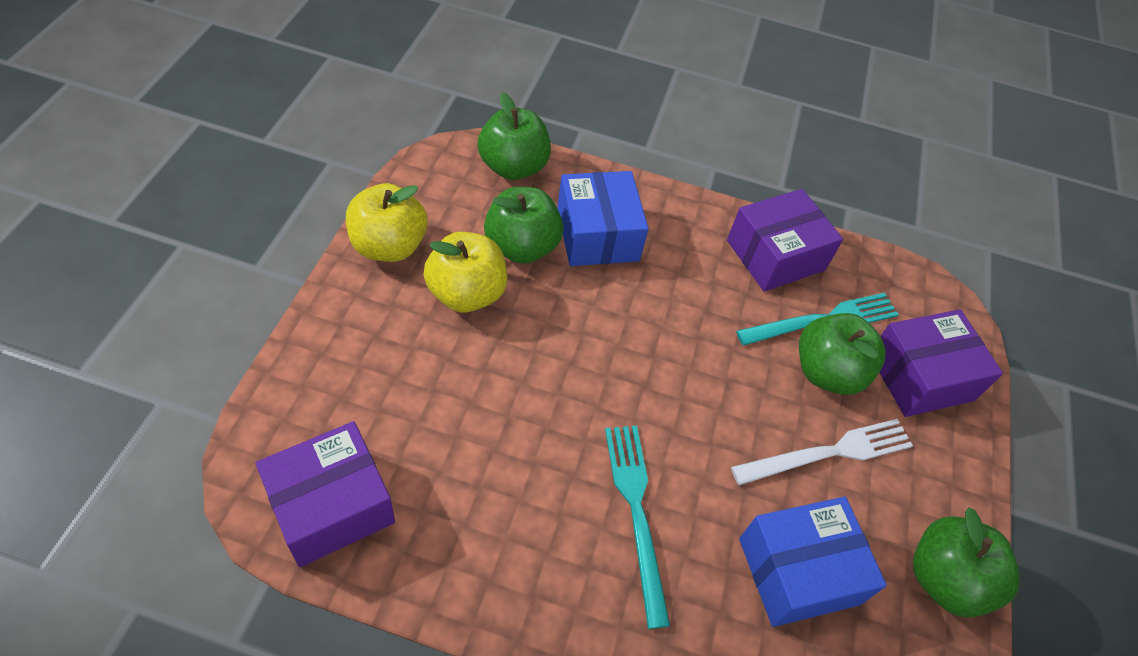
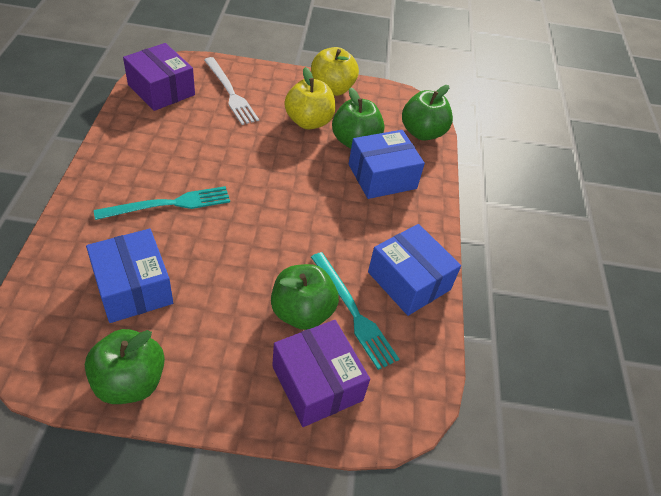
camera: 80 degrees right, 5 degrees down
(775, 255) = (409, 281): purple box -> blue box
(828, 452) = (229, 310): white fork -> white fork (230, 93)

